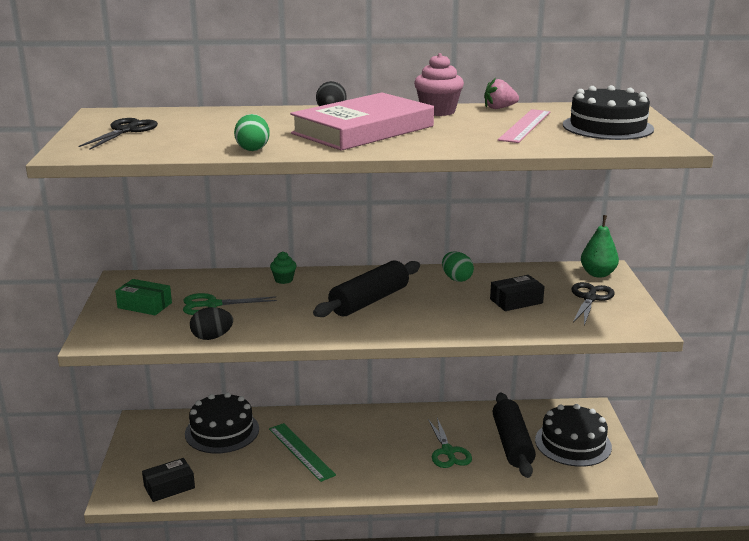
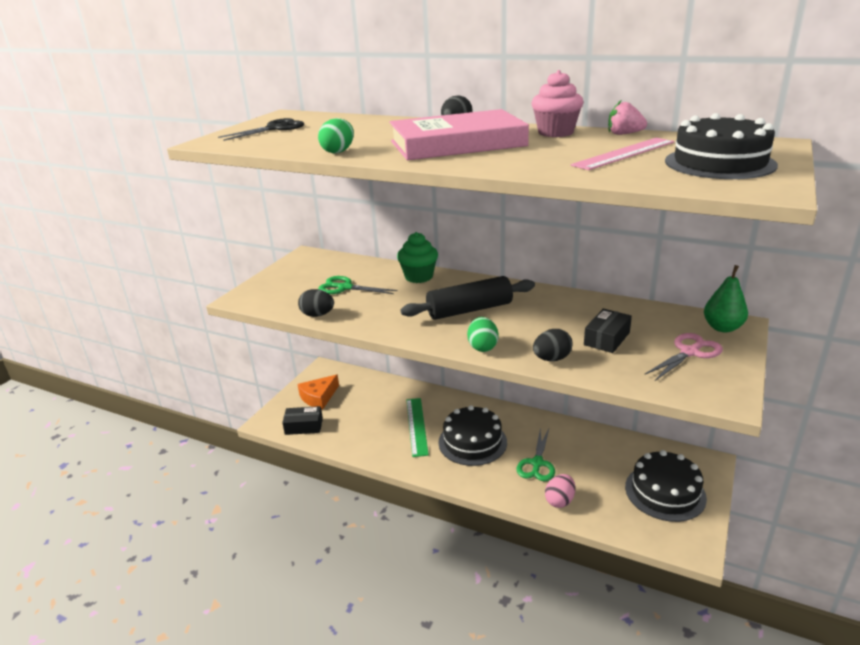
camera: 30 degrees right, 5 degrees up
(144, 305) = (299, 278): green box -> none
(161, 452) = (319, 397): none -> orange cheese
(222, 431) = (372, 392): black cake -> black cake (472, 442)
(283, 280) = (419, 277): green cupcake -> green cupcake, size x1.74
(456, 279) = (568, 304): green egg -> green egg (482, 347)
(486, 327) = (551, 359): none -> black egg
(491, 477) = (559, 501): none -> pink egg
(512, 444) = (602, 474): black rolling pin -> none
(516, 301) = (606, 338): black box -> black box turned 60 degrees counterclockwise
(590, 298) = (689, 352): black scissors -> pink scissors

